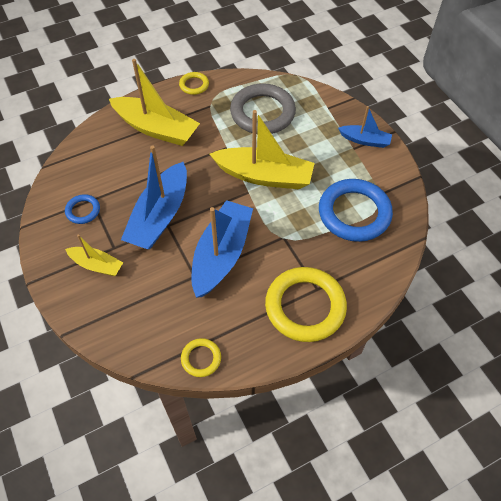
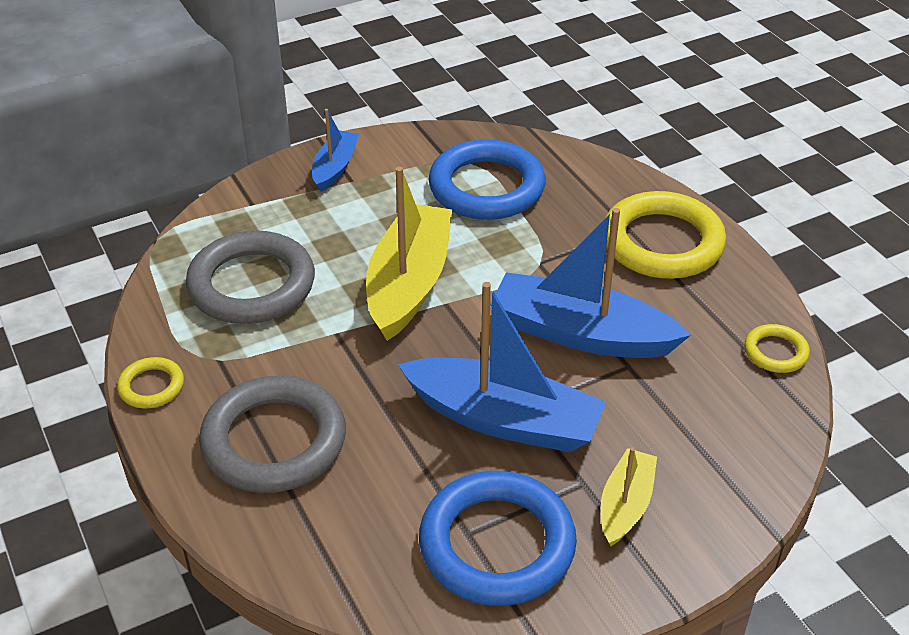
camera: 90 degrees left, 15 degrees down
(83, 211) = (497, 544): blue ring -> blue ring, size x2.11
(156, 129) = (274, 441): yellow boat -> grey ring

